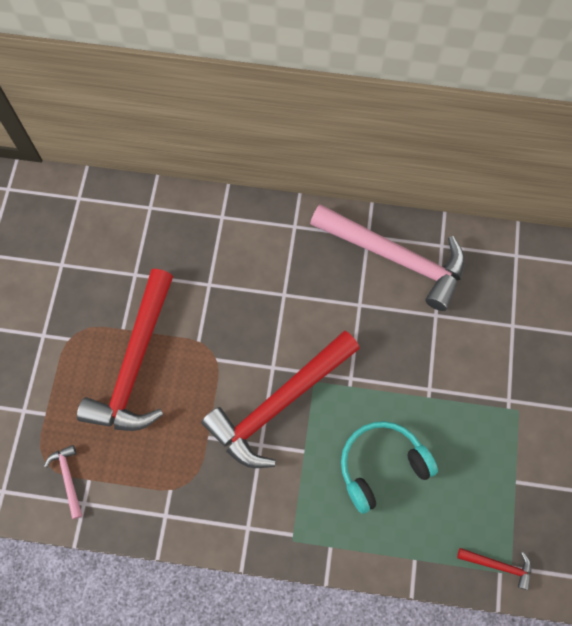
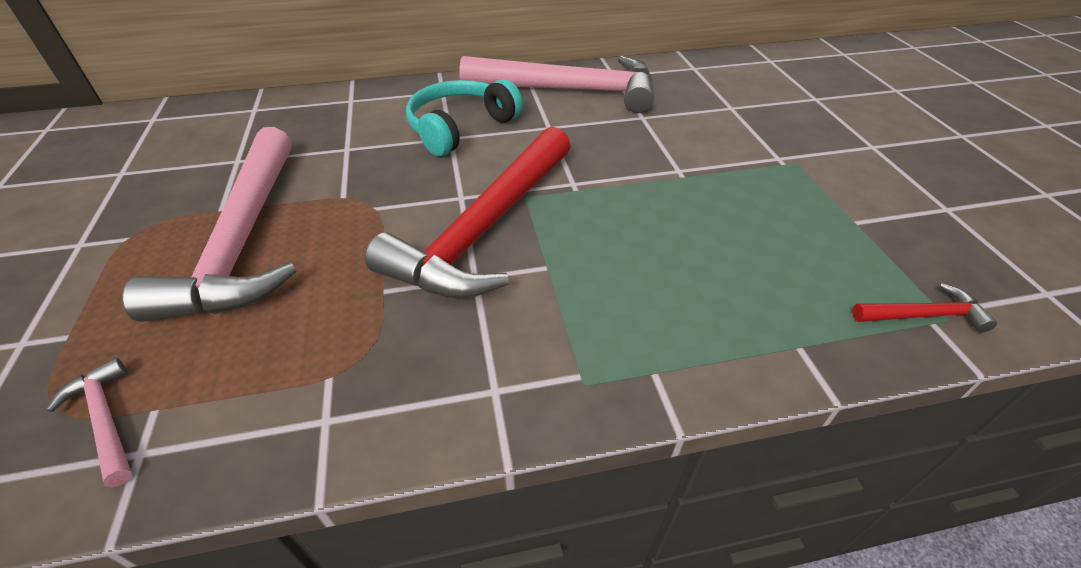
camera: 20 degrees left, 25 degrees down
(135, 363) = (243, 239): red hammer -> pink hammer
(381, 466) = (669, 253): turquoise headphones -> turquoise headphones (460, 127)

